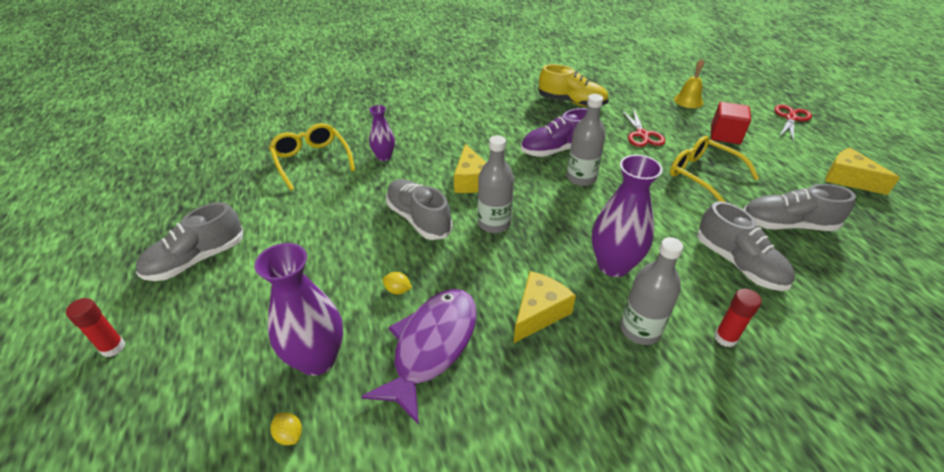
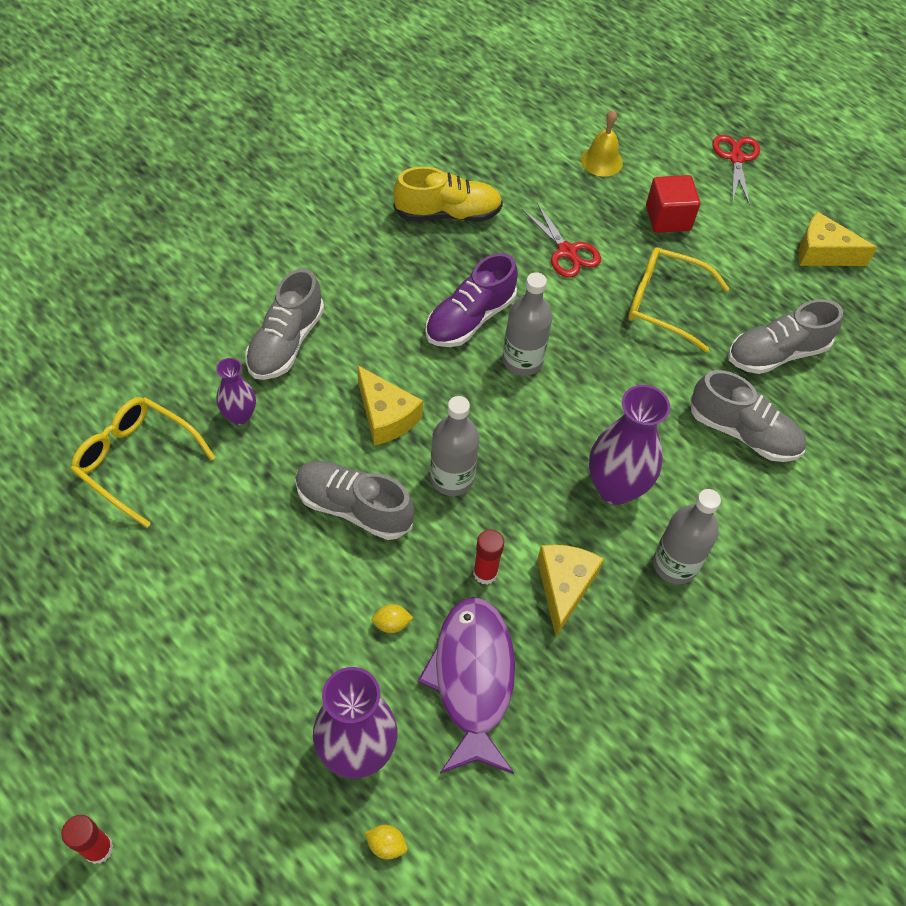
camera: 30 degrees left, 15 degrees up
(197, 259) = (101, 688): grey shoe -> grey shoe (286, 343)
(725, 338) = (758, 539): red glue stick -> red glue stick (485, 573)

